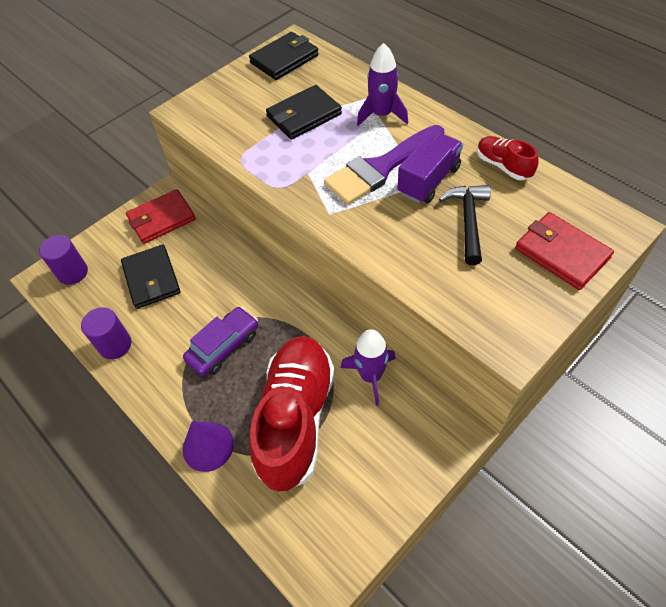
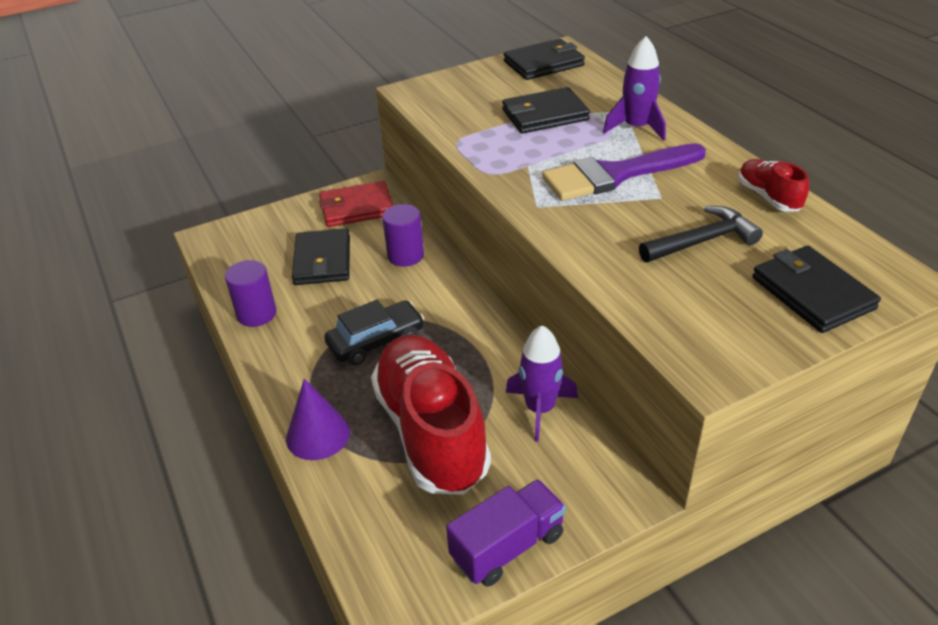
camera: 15 degrees right, 15 degrees down
(73, 272) = (241, 239): purple cylinder -> purple cylinder (405, 255)
(224, 346) = (376, 341): purple car -> black car
(296, 418) = (431, 431): red shoe -> red shoe turned 45 degrees counterclockwise
(429, 180) = (669, 196): purple truck -> purple truck (507, 546)
(468, 221) = (703, 241): black hammer -> black hammer turned 45 degrees clockwise
(561, 253) = (812, 293): red wallet -> black wallet

